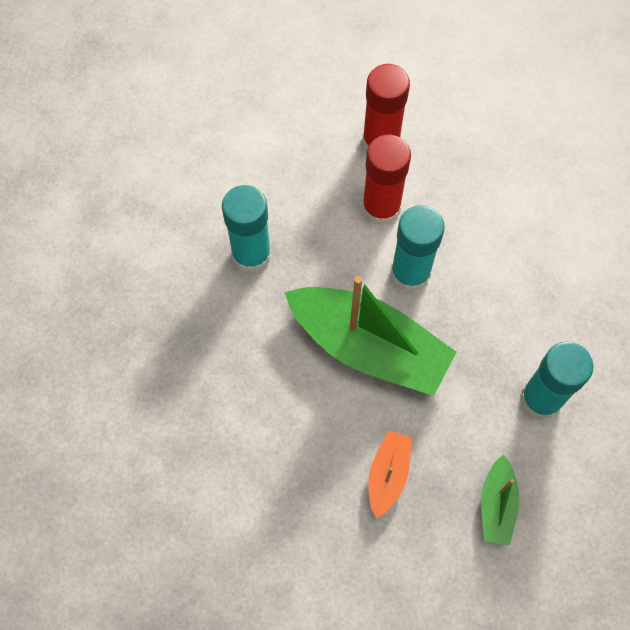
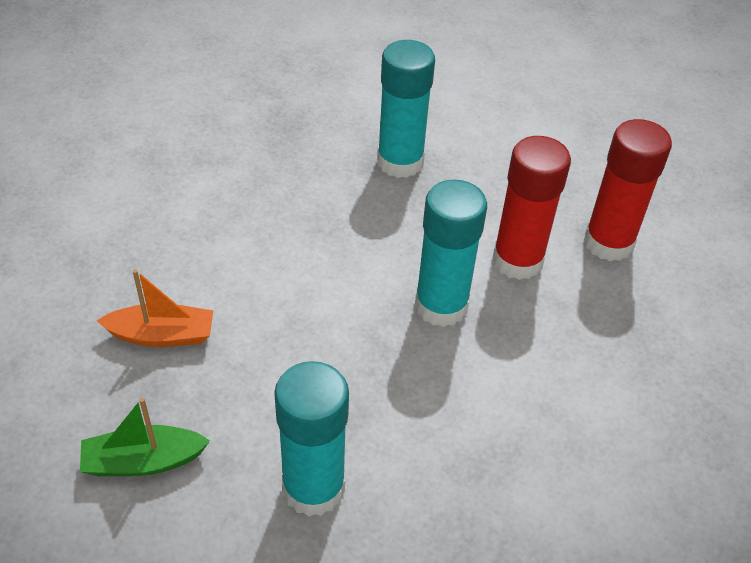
camera: 70 degrees right, 20 degrees down
(369, 347) = (325, 285): green boat -> none

